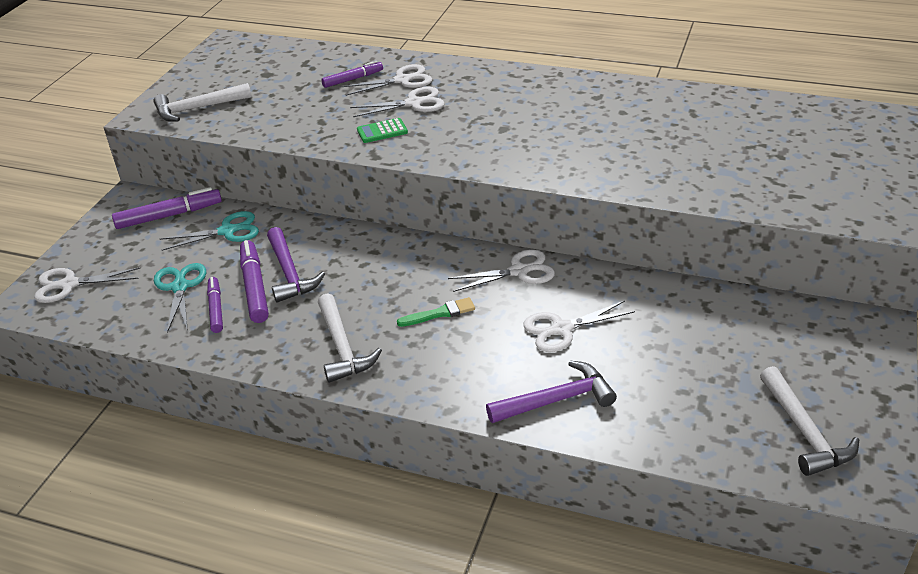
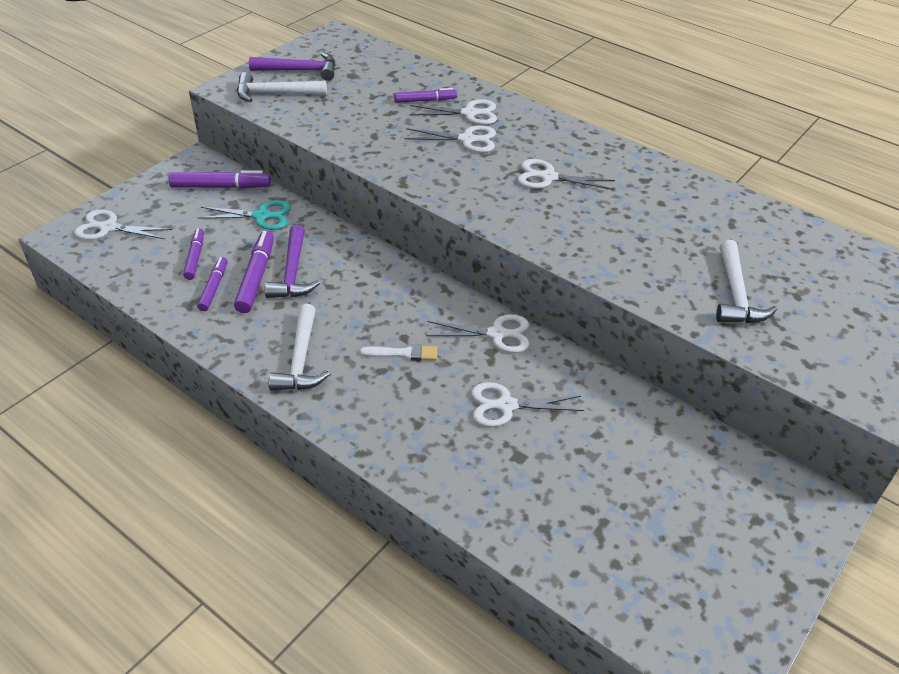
camera: 15 degrees right, 5 degrees up
(180, 287) = (195, 258): turquoise scissors -> purple marker
(382, 131) = (423, 160): green calculator -> none
(440, 313) = (403, 354): green brush -> white brush
(509, 116) = (548, 177): none -> white scissors
(556, 400) = (464, 476): purple hammer -> purple hammer (300, 71)
(804, 431) = (687, 593): white hammer -> white hammer (736, 294)

